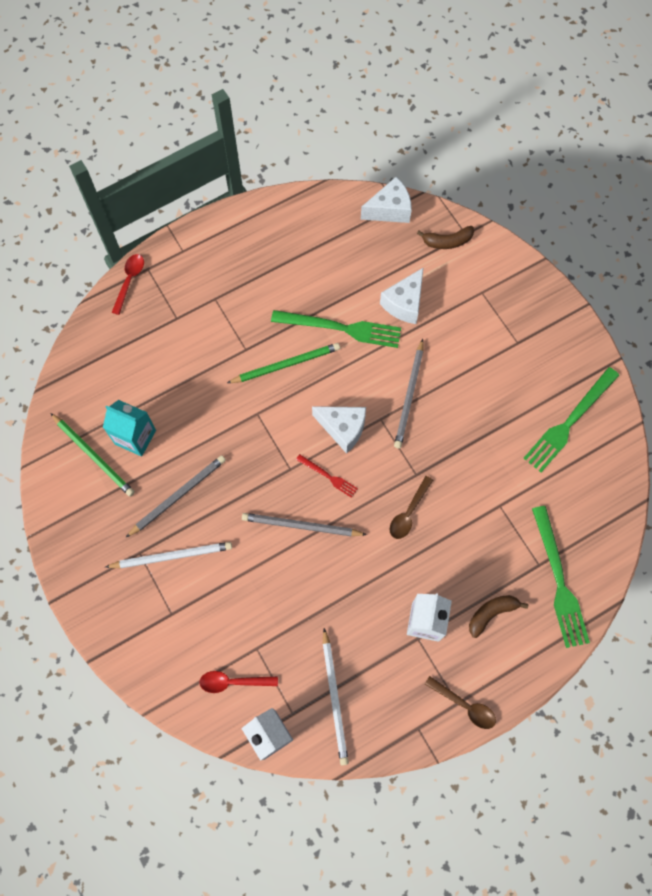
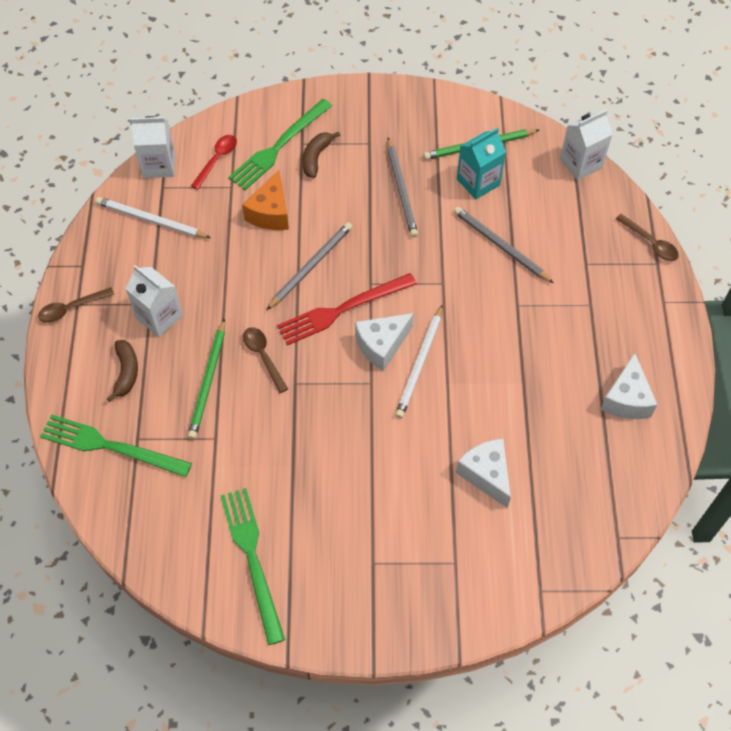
camera: 120 degrees right, 10 degrees down
(71, 366) = (581, 163): none -> white carton
(129, 281) = (650, 243): red spoon -> brown spoon
(172, 556) = (350, 163): white pencil -> white pencil (419, 364)
(266, 594) = (270, 213): none -> orange cheese
(286, 364) = (480, 331): green pencil -> green pencil (208, 381)
(328, 476) = (342, 310): red fork -> red fork, size x2.00
(341, 328) = (492, 399): green fork -> green fork (279, 147)
(390, 210) = (615, 525): white cheese -> white cheese (626, 399)
(409, 396) = (378, 421): grey pencil -> grey pencil (500, 246)
(447, 241) = (540, 564): brown banana -> brown banana (316, 157)

